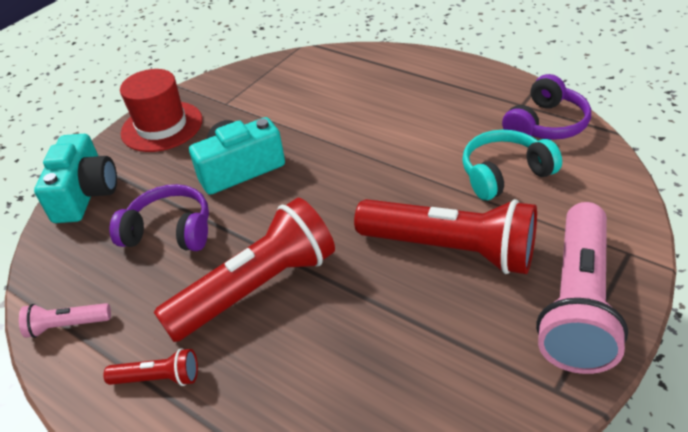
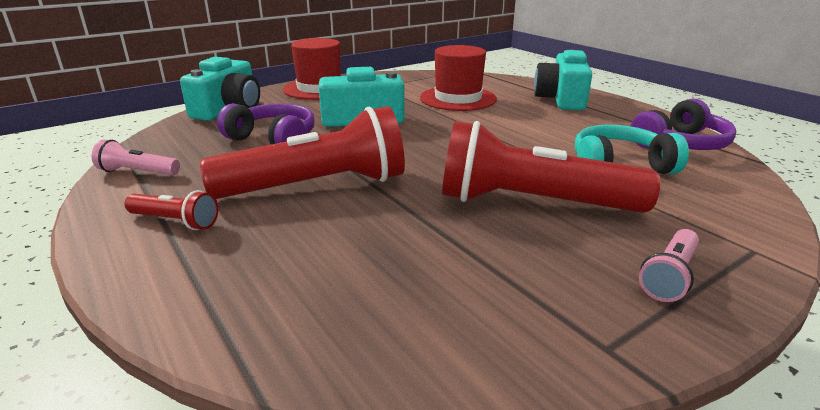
camera: 15 degrees right, 15 degrees down
(318, 104) = (458, 98): none -> red hat
(420, 77) = (561, 99): none -> turquoise camera
(451, 250) = (532, 203): red flashlight -> red flashlight turned 150 degrees clockwise
(577, 303) = (669, 276): pink flashlight -> pink flashlight, size x0.45

